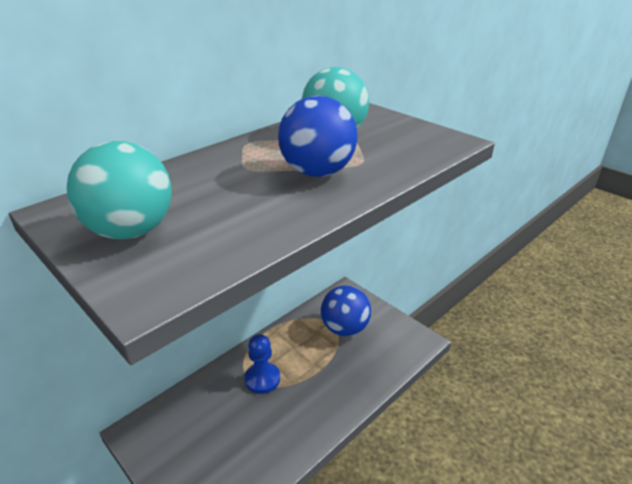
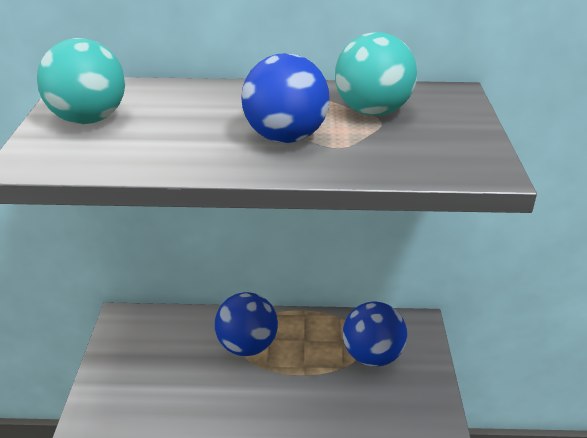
camera: 45 degrees right, 0 degrees up
(262, 379) = (247, 346): blue pawn -> blue ball

